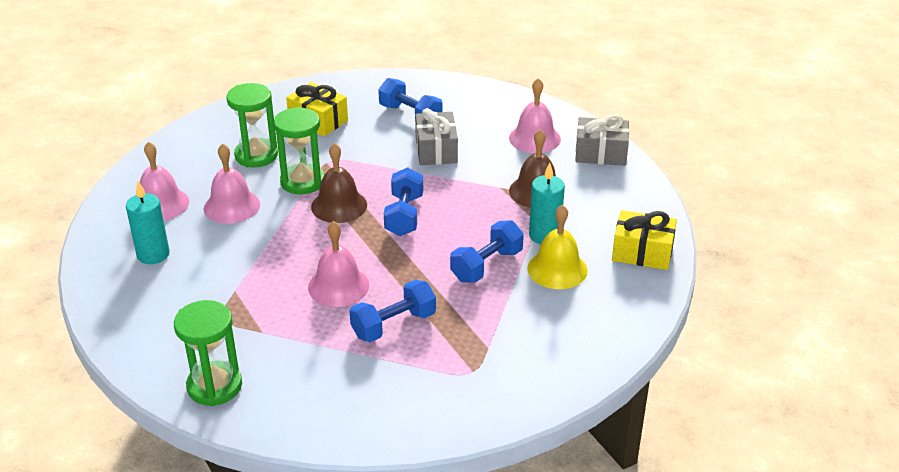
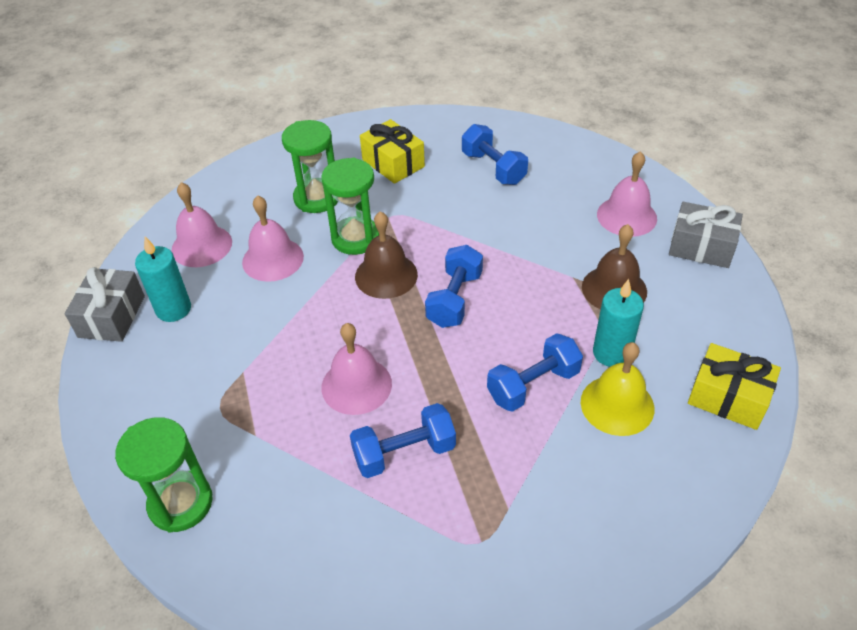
camera: 15 degrees right, 10 degrees up
(436, 150) = (511, 217): grey gift -> grey gift (112, 316)

